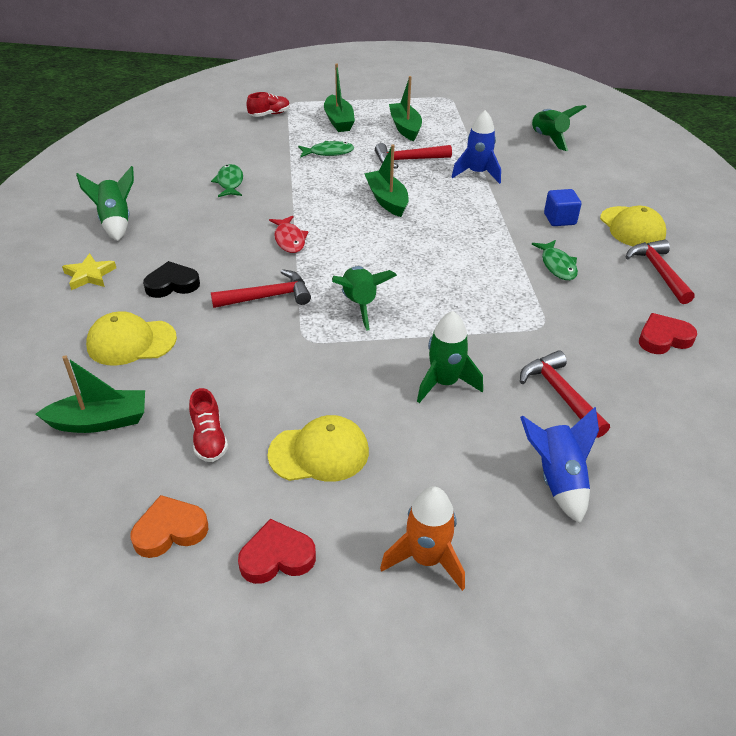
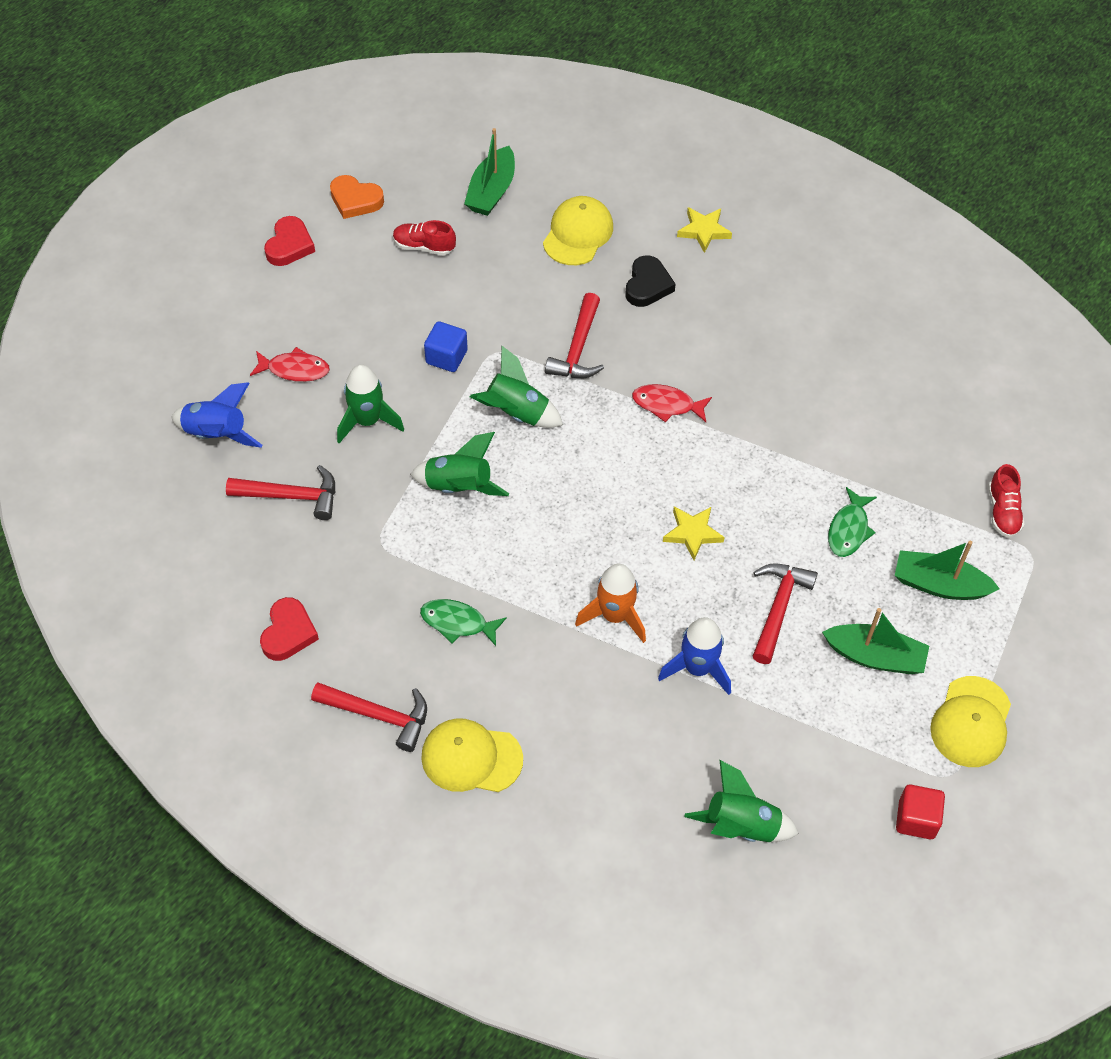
camera: 120 degrees right, 15 degrees up
(116, 222) = (794, 274): green rocket -> green rocket (459, 487)
(170, 530) = (355, 200): orange heart -> orange heart turned 105 degrees clockwise
(230, 183) = (826, 398): green fish -> none
(319, 453) = (359, 304): yellow cap -> yellow cap (971, 722)
(387, 200) = (692, 533): green boat -> yellow star
(426, 559) = (222, 320): orange rocket -> orange rocket (615, 616)
(435, 461) = (294, 369): none -> red fish
(482, 100) = (916, 819): none -> red cube
(559, 219) = (539, 690): blue cube -> blue cube (446, 357)

